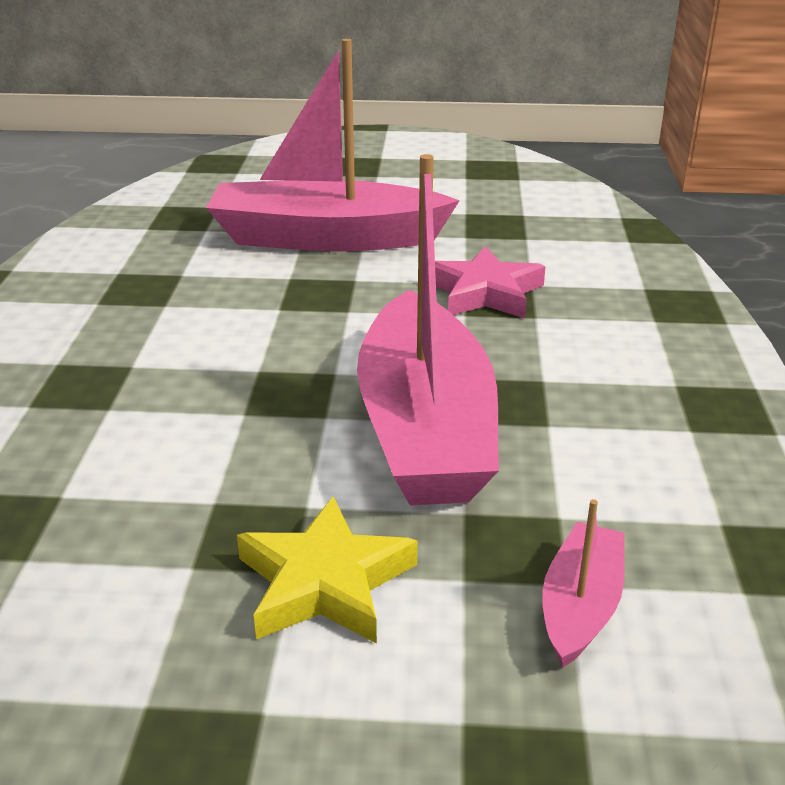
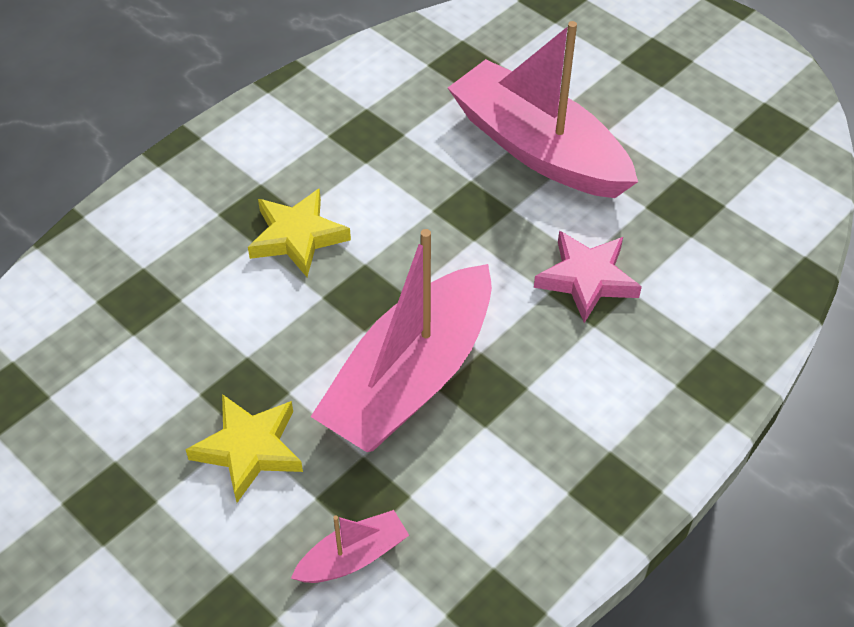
camera: 40 degrees right, 20 degrees up
(154, 382) = (297, 237): none -> yellow star

